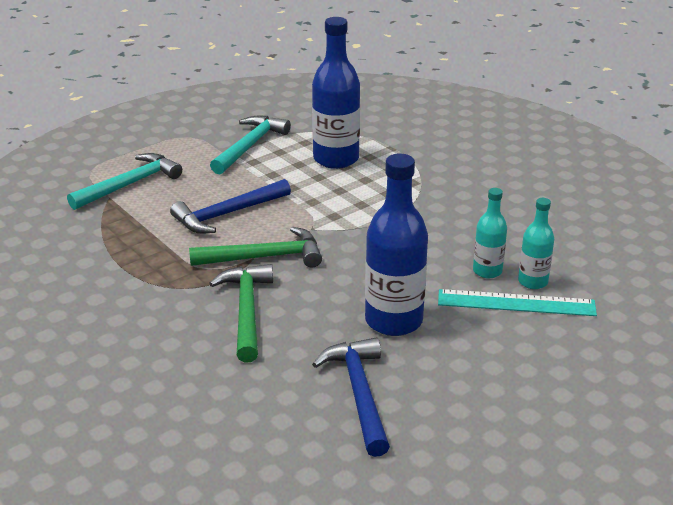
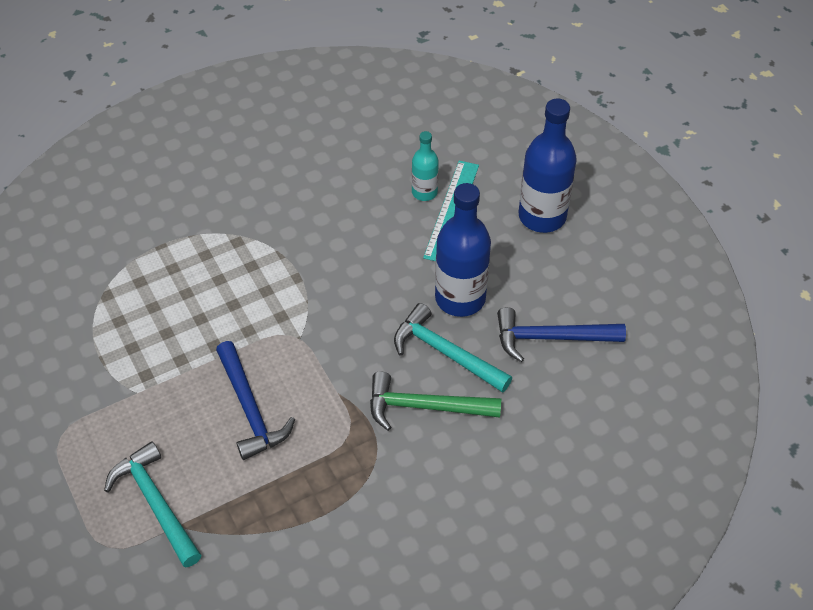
camera: 80 degrees left, 20 degrees up
(250, 146) = (107, 375): turquoise hammer -> turquoise hammer (445, 352)
(264, 257) = (340, 383): green hammer -> none
(336, 159) = (166, 298): blue bottle -> blue bottle (542, 216)
(487, 271) = (402, 219): turquoise bottle -> none

